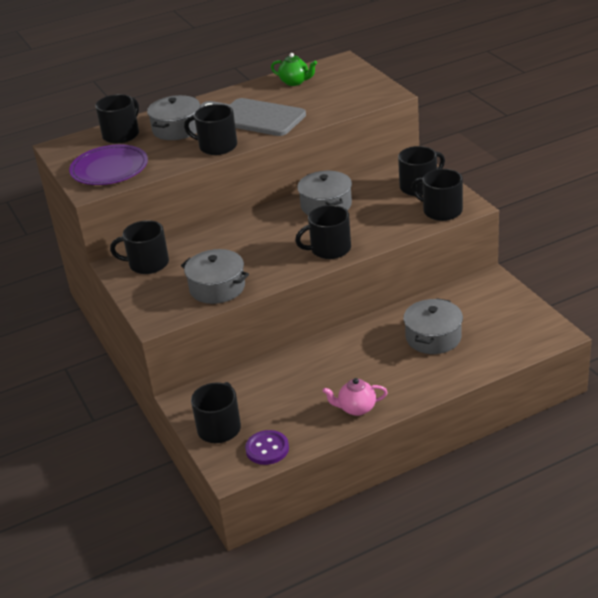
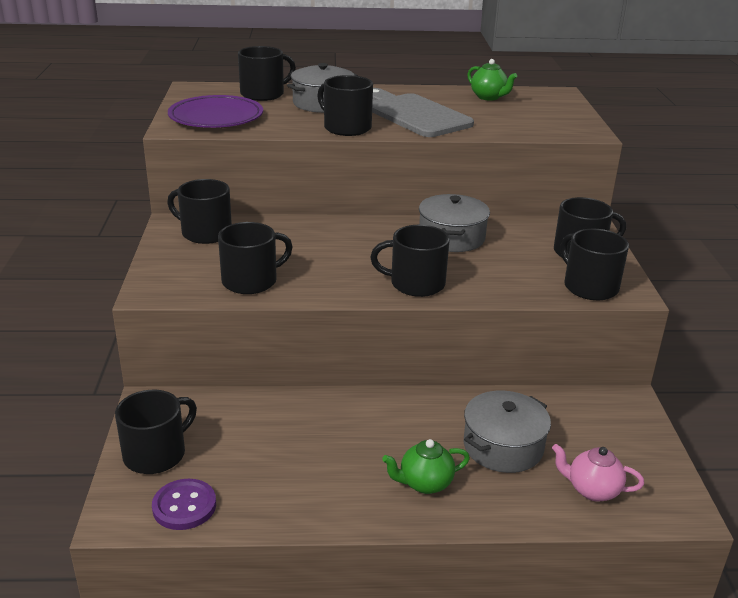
camera: 20 degrees right, 5 degrees down
(217, 287) = (251, 281): grey pot -> black mug
(356, 408) = (335, 500): pink teapot -> pink teapot (592, 490)
(402, 377) = (425, 483): none -> green teapot

